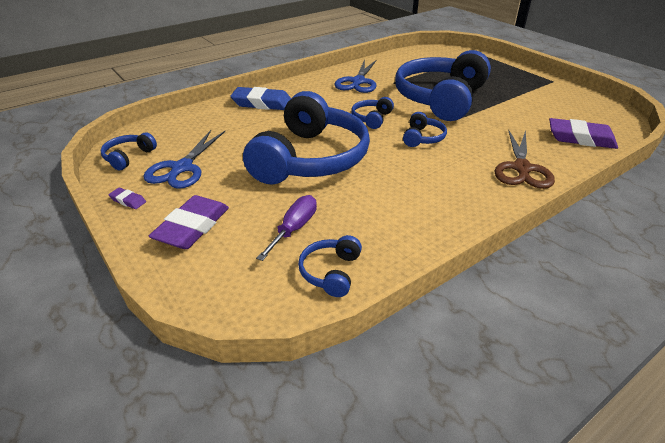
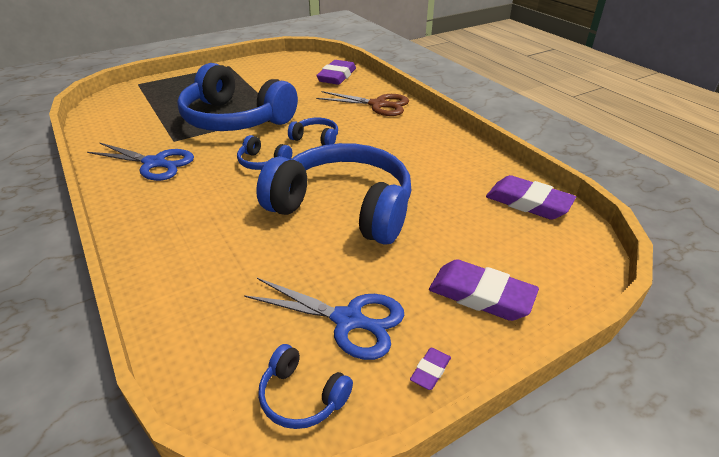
camera: 85 degrees left, 0 degrees up
(262, 103) = (173, 247): blue eraser -> none
(294, 228) = (472, 221): purple screwdriver -> none
(331, 272) = (528, 203): blue headphones -> purple eraser

